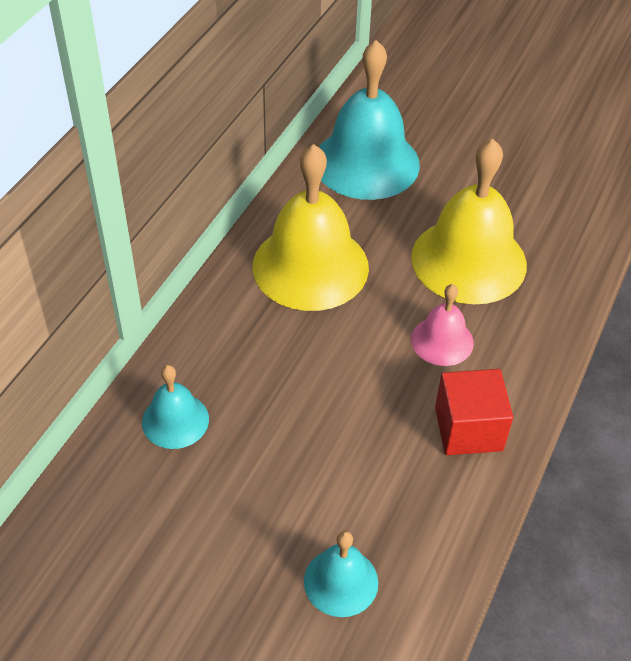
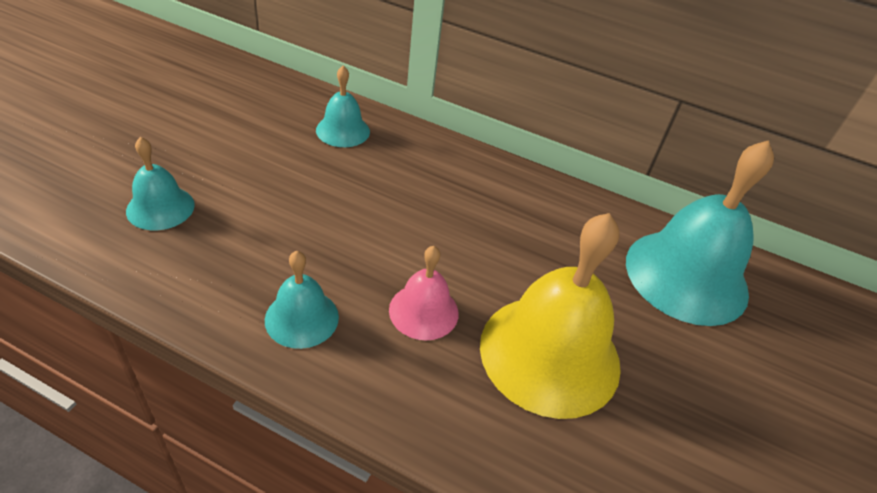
camera: 85 degrees right, 5 degrees down
(310, 266) = (519, 218): yellow bell -> none
(468, 429) = (302, 318): red cube -> turquoise bell

